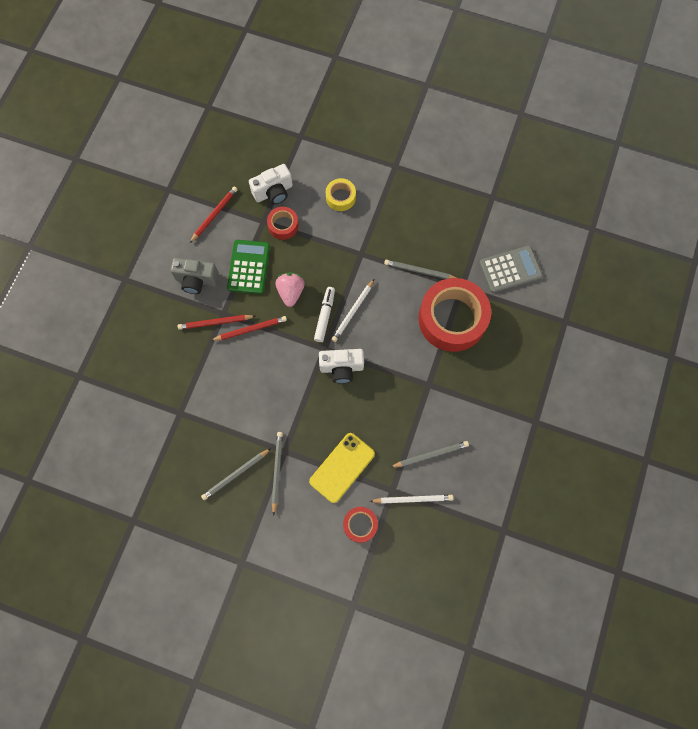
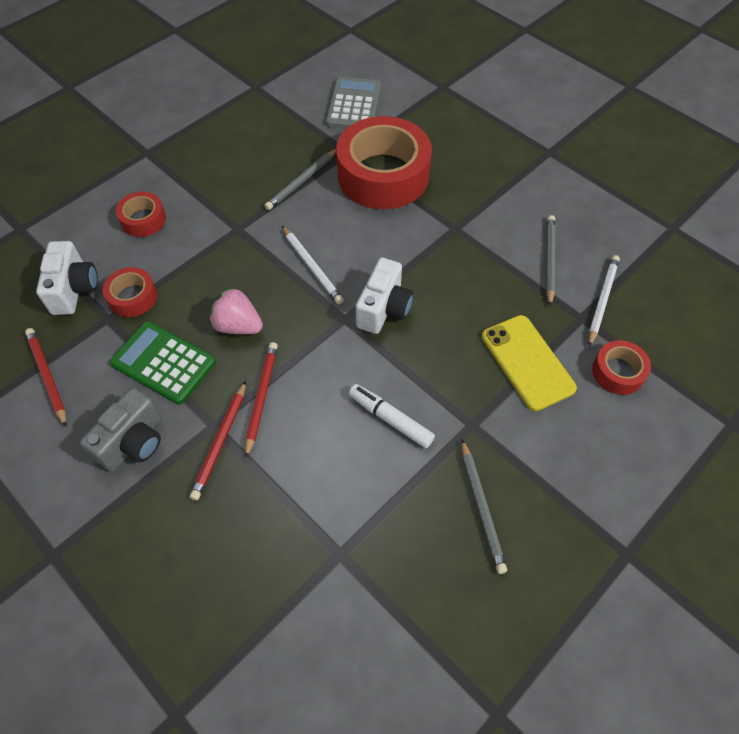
camera: 65 degrees left, 15 degrees down
(277, 471) = (500, 446): grey pencil -> none
(325, 316) = (298, 299): white marker -> white marker (390, 419)
(340, 197) = (143, 220): yellow tape -> red tape

